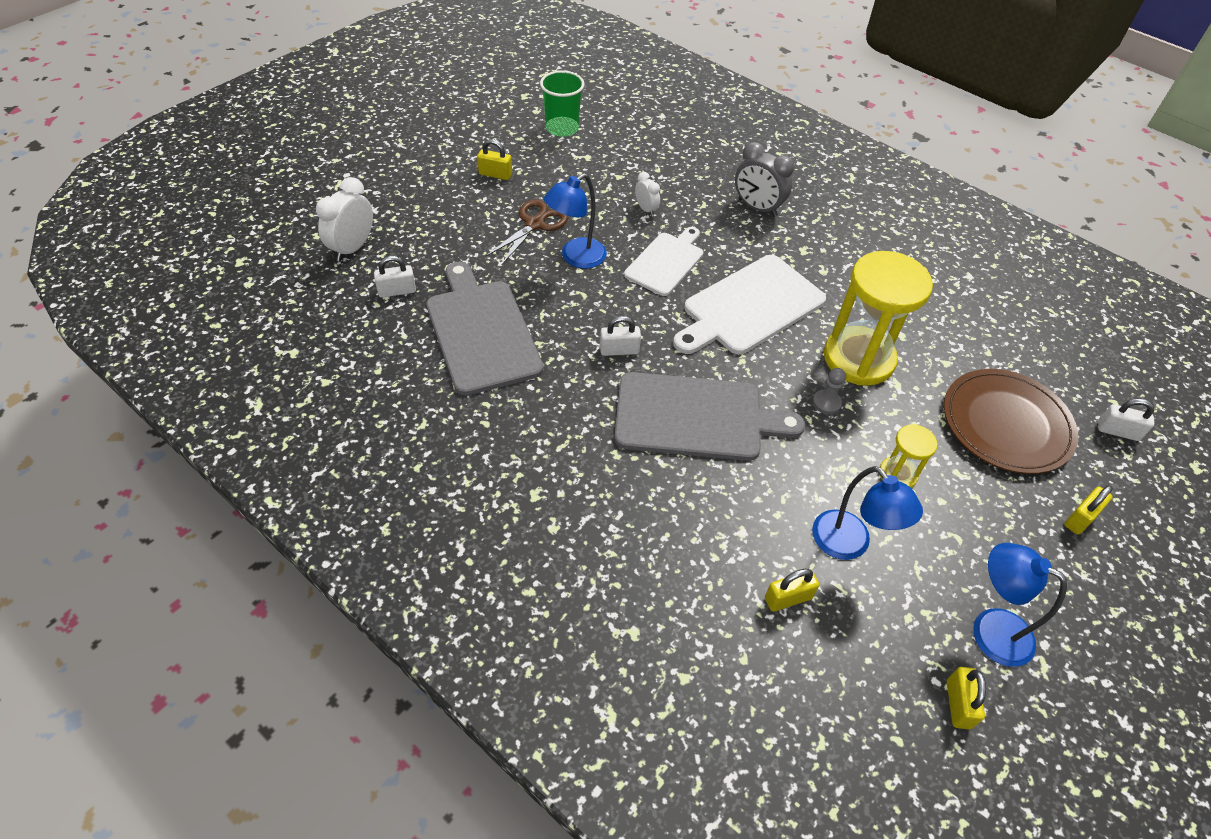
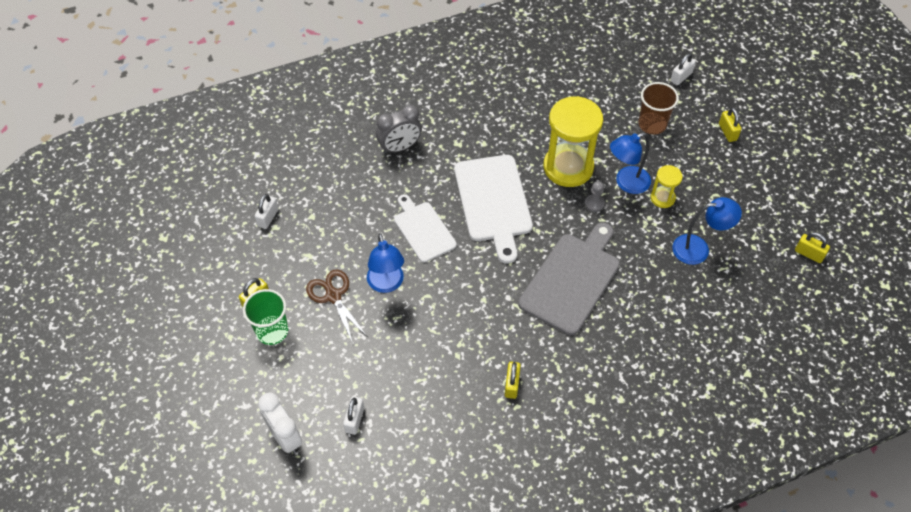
camera: 60 degrees left, 5 degrees up
(481, 332) = (429, 377): grey cutting board -> none
(562, 128) = (227, 229): green cup -> green cup (272, 331)
(619, 350) = (492, 297): white padlock -> white padlock (268, 217)
(646, 209) = (360, 216): white clock -> none
(788, 598) = (720, 297): yellow padlock -> yellow padlock (512, 385)
(990, 629) = (774, 214): blue lamp -> blue lamp (626, 183)
(1006, 424) = (652, 124): brown plate -> brown cup

